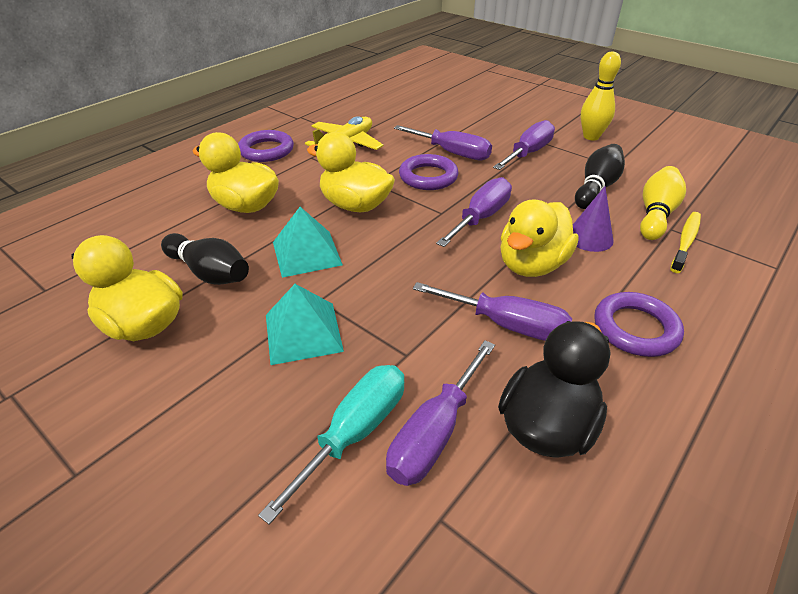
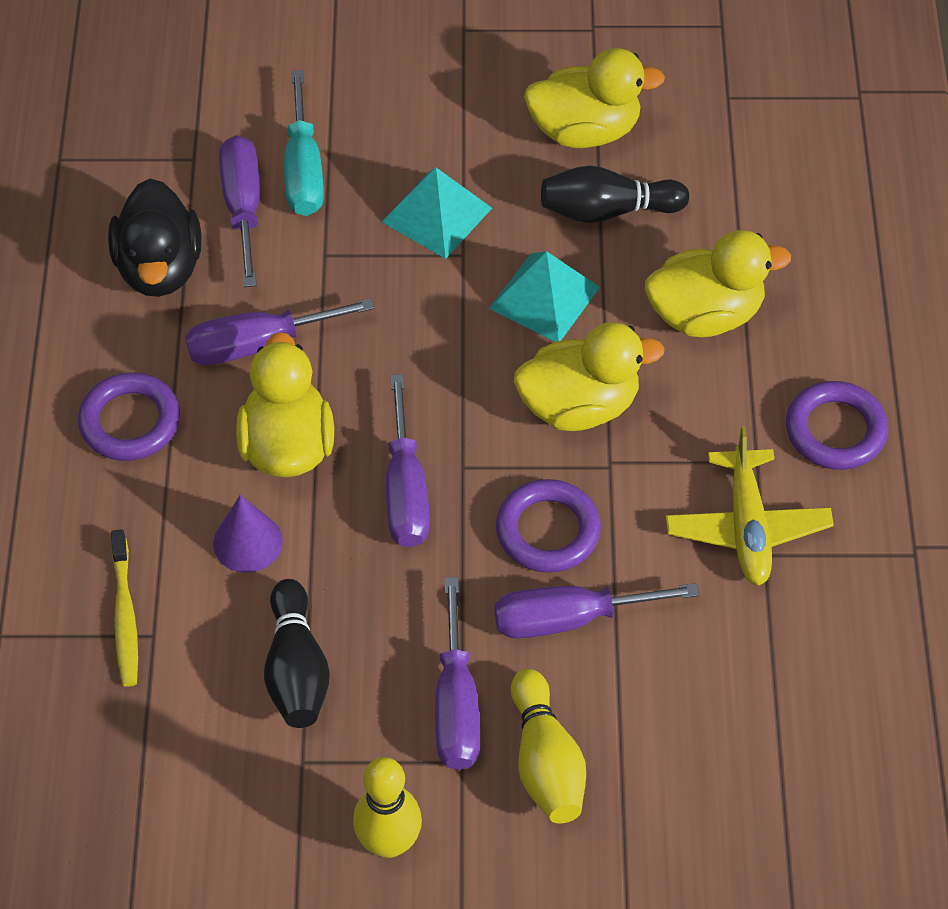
camera: 140 degrees right, 15 degrees up
(655, 214) = (185, 655): yellow bowling pin -> yellow bowling pin (546, 762)

